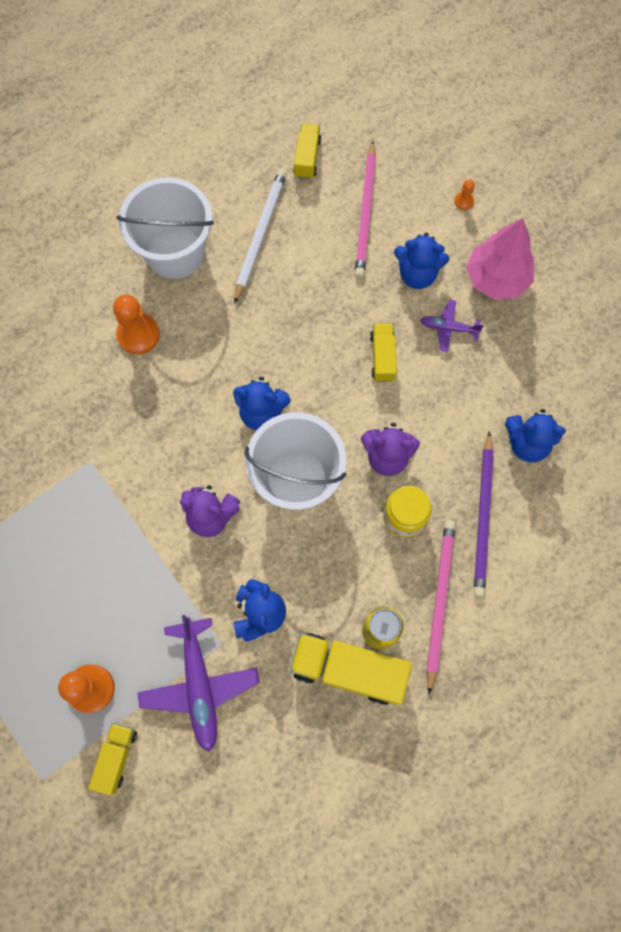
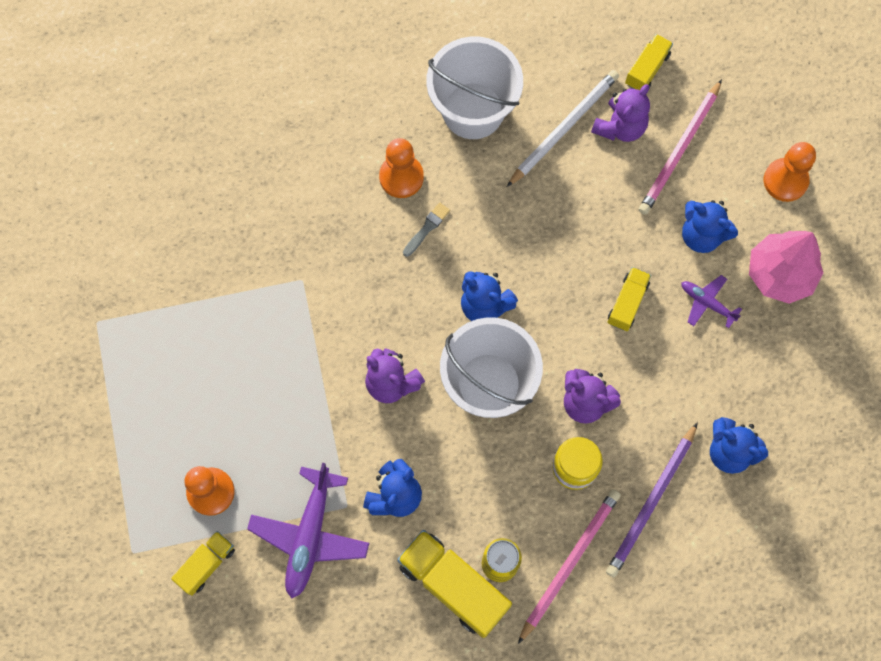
camera: 25 degrees right, 0 degrees up
(181, 368) = (427, 228): none -> grey brush
(307, 214) = (620, 127): none -> purple teddy bear
(464, 201) = (785, 180): orange pawn -> orange pawn, size x2.11

